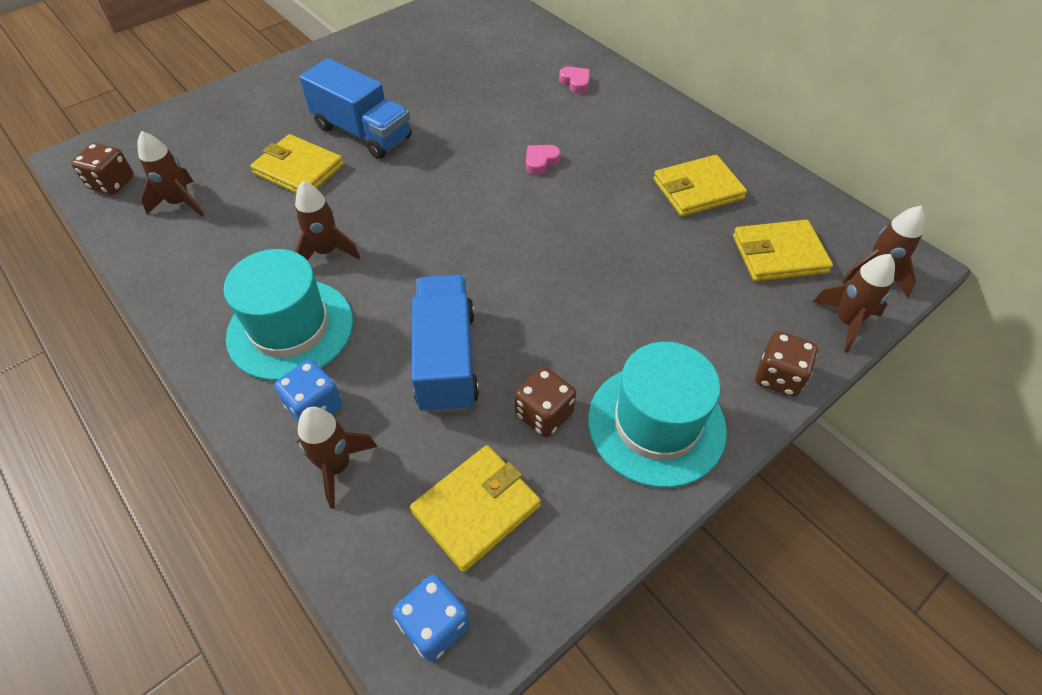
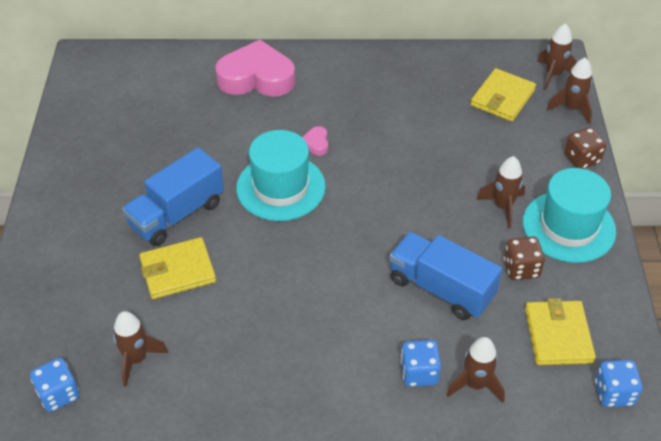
camera: 50 degrees left, 5 degrees down
(112, 183) = (59, 394): brown dice -> blue dice
(290, 329) = (339, 353): turquoise hat -> turquoise hat (280, 187)
(327, 252) = (285, 298): brown rocket -> brown rocket (503, 207)
(362, 132) = (177, 214): blue truck -> blue truck turned 150 degrees clockwise
(575, 83) = (256, 77): pink heart -> pink heart, size x2.49
(697, 189) = (419, 93): yellow wallet -> none

